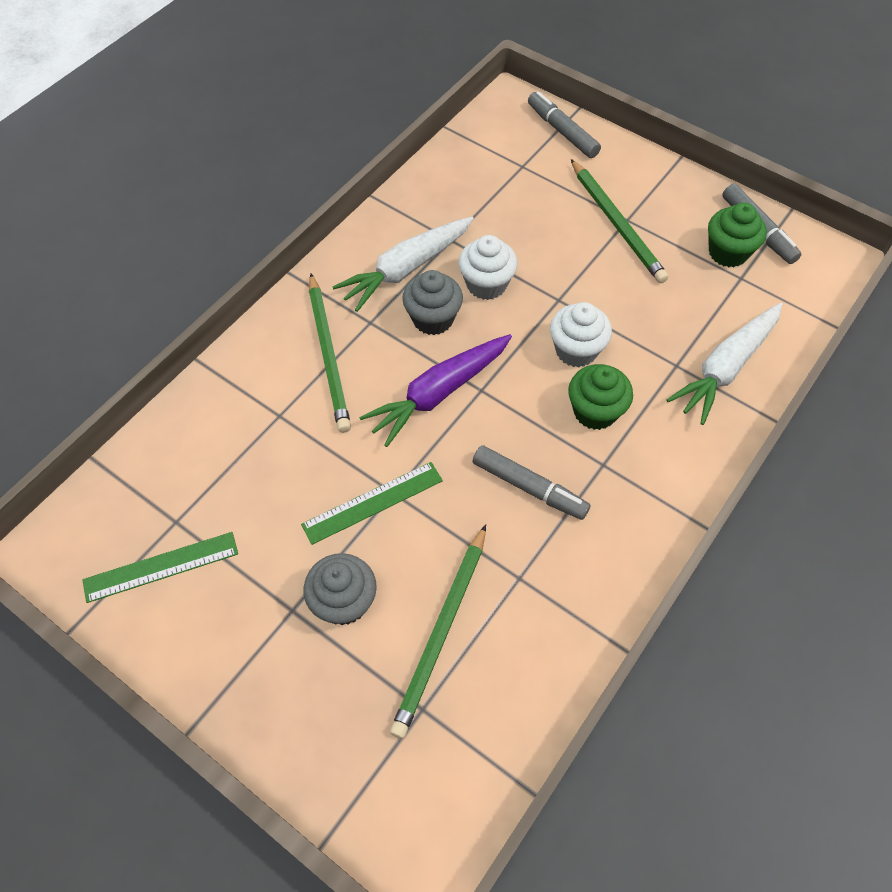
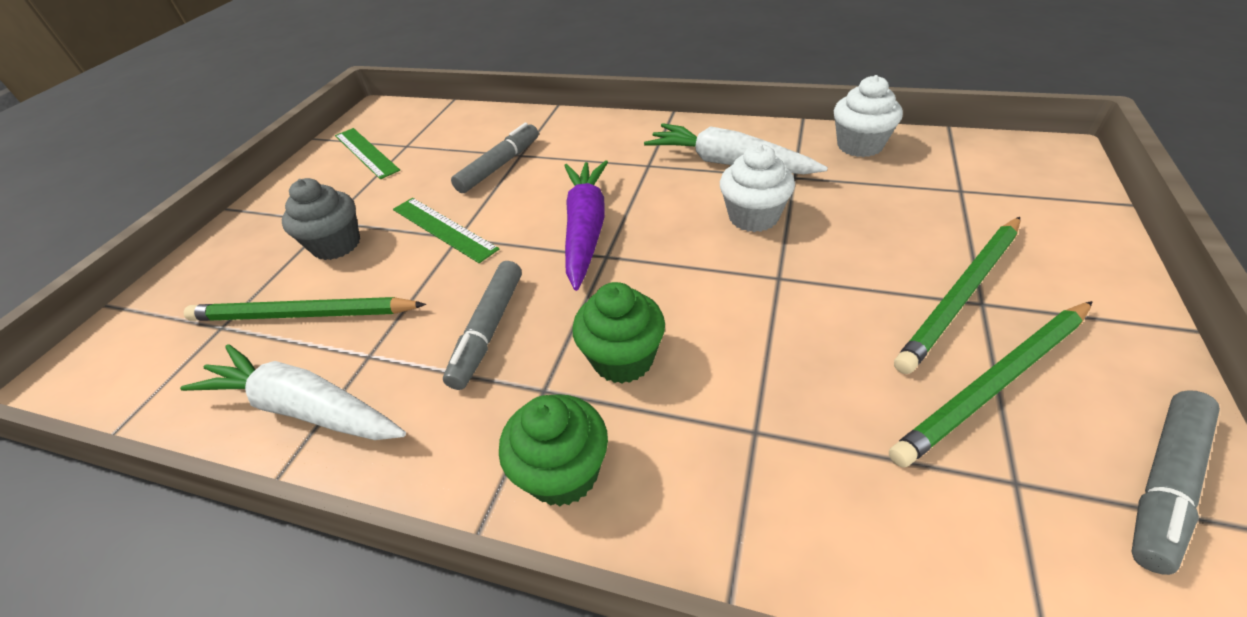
camera: 75 degrees right, 15 degrees down
(329, 355) = (596, 156): green pencil -> green pencil (995, 384)
(433, 319) = (678, 197): grey cupcake -> none
(438, 393) = (585, 229): purple carrot -> purple carrot turned 60 degrees clockwise
(562, 131) = (1063, 202): grey marker -> grey marker (499, 166)
(576, 350) = (709, 314): white cupcake -> white cupcake (859, 145)
(725, 368) = (793, 504): white carrot -> white carrot (304, 408)
(728, 252) = (1054, 447): green cupcake -> green cupcake (563, 473)

